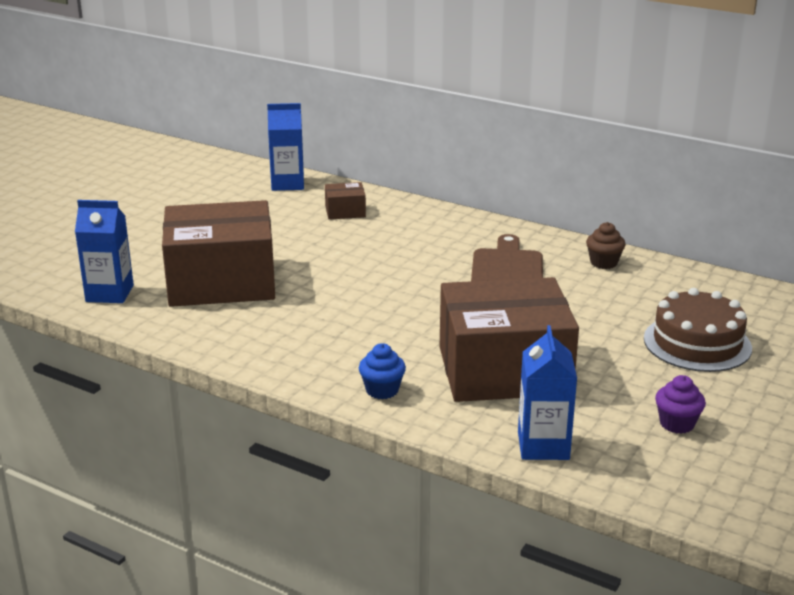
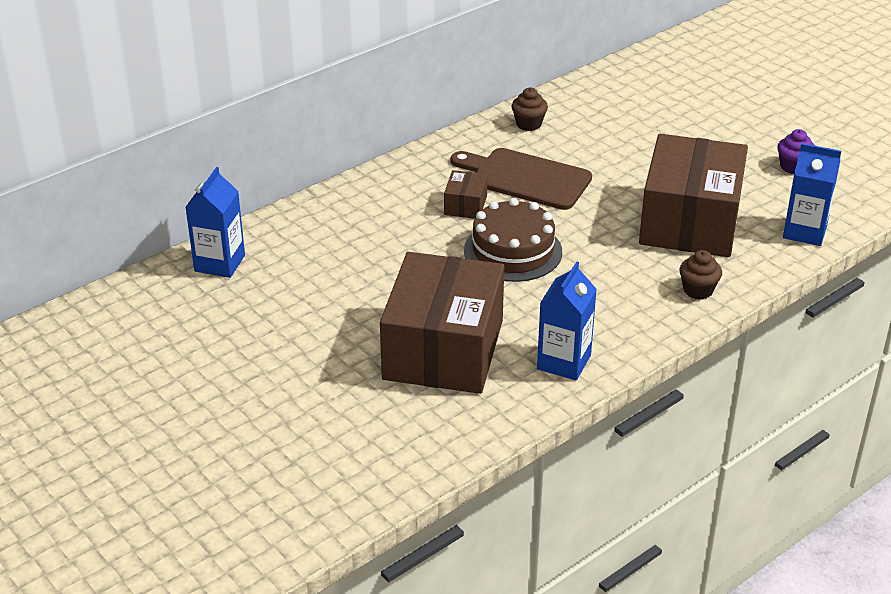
camera: 70 degrees left, 10 degrees up
(109, 293) = (427, 434): blue carton -> blue carton (564, 362)
(345, 211) = (324, 238): brown box -> brown box (465, 205)
(382, 390) = (698, 290): blue cupcake -> brown cupcake
(697, 343) = (684, 123): brown cake -> brown cake (513, 251)

